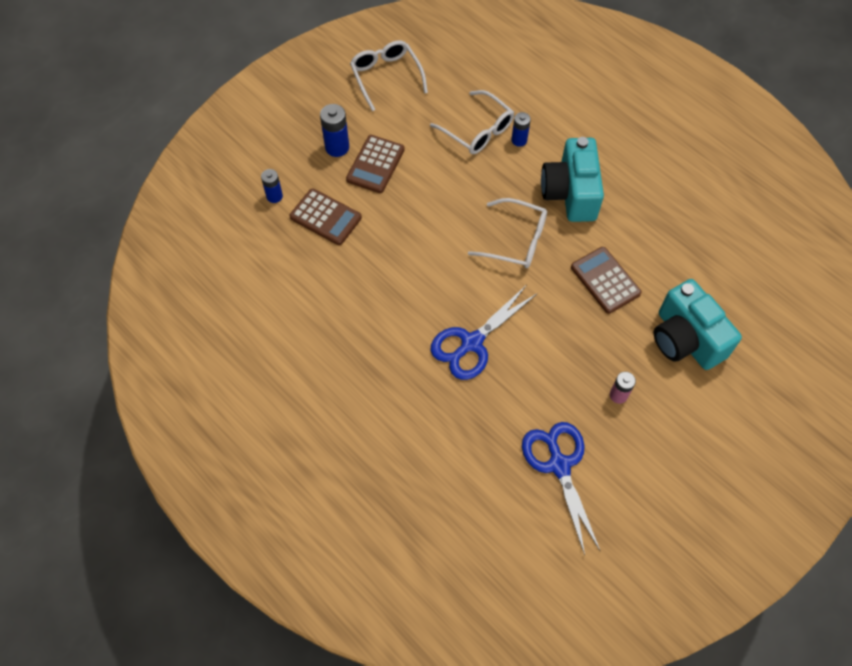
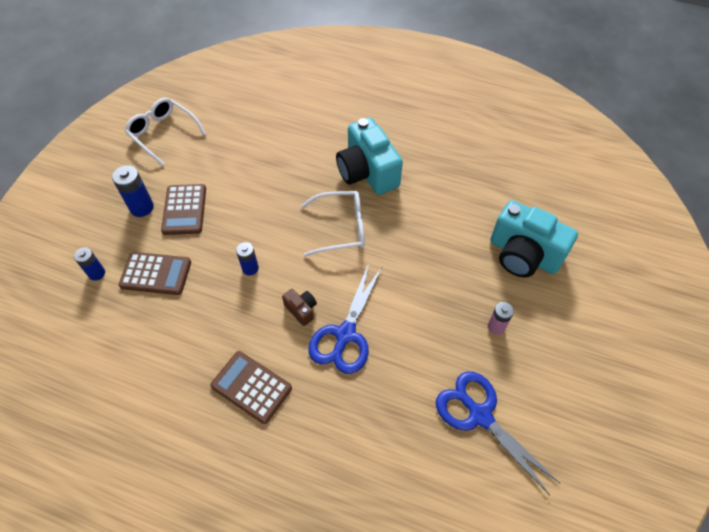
camera: 25 degrees left, 5 degrees down
(442, 304) = (301, 310): none -> brown camera
(478, 130) = (264, 150): white glasses -> none
(519, 140) = (303, 145): blue battery -> blue battery (250, 268)
(605, 280) = (432, 232): brown calculator -> brown calculator (251, 387)

